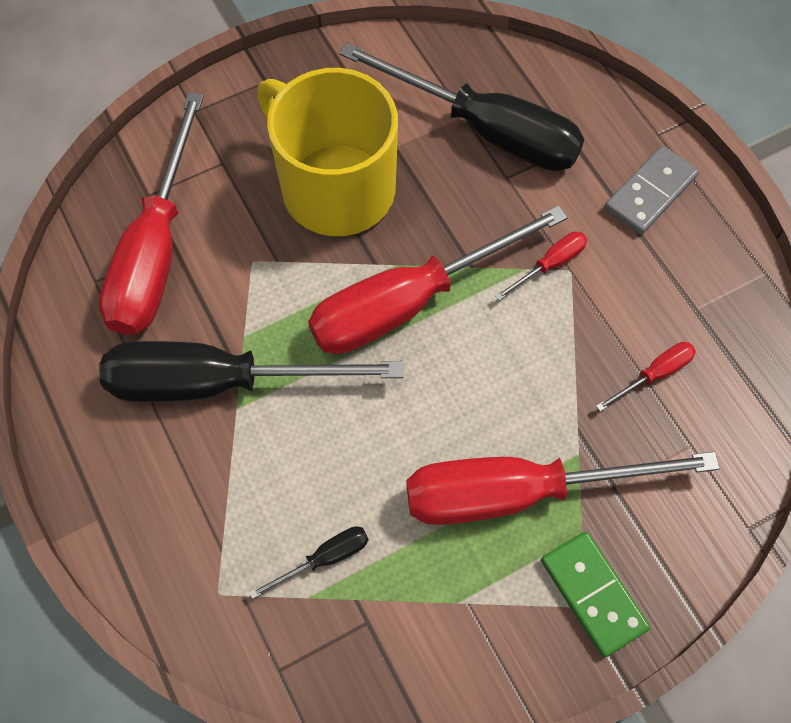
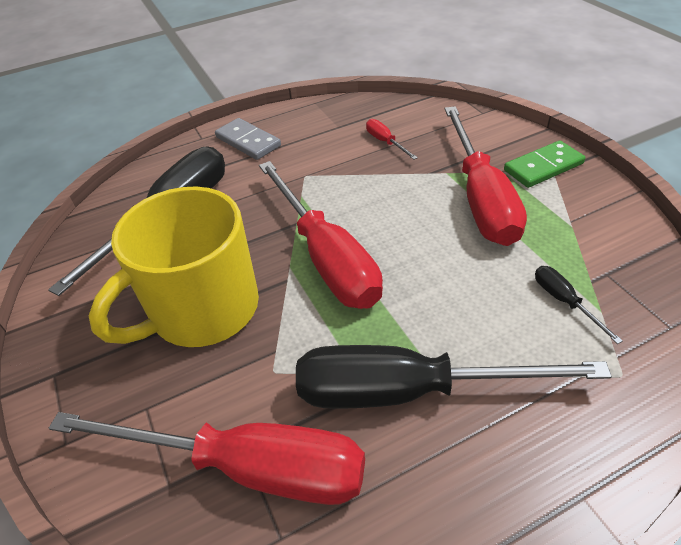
camera: 85 degrees left, 20 degrees down
(219, 382) = (409, 391): black screwdriver -> black screwdriver turned 90 degrees clockwise
(550, 265) = (299, 184): red screwdriver -> none

